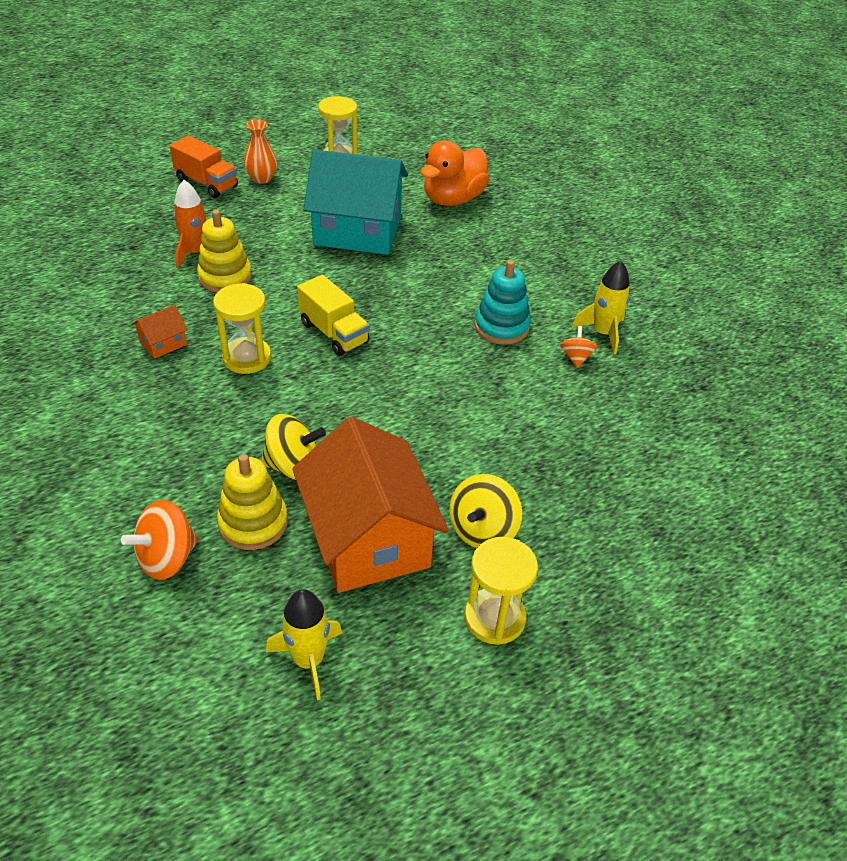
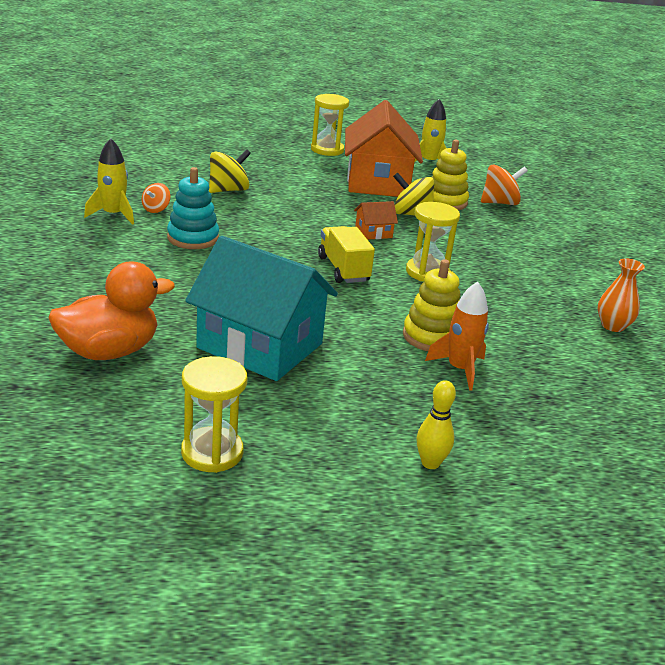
camera: 160 degrees left, 15 degrees down
(163, 343) = (500, 299): orange house -> orange house (373, 233)
(207, 183) = (430, 463): orange truck -> yellow bowling pin
(262, 178) = (346, 450): orange vase -> orange vase (612, 326)
(482, 530) = (308, 169): yellow spinning top -> yellow spinning top (228, 190)

